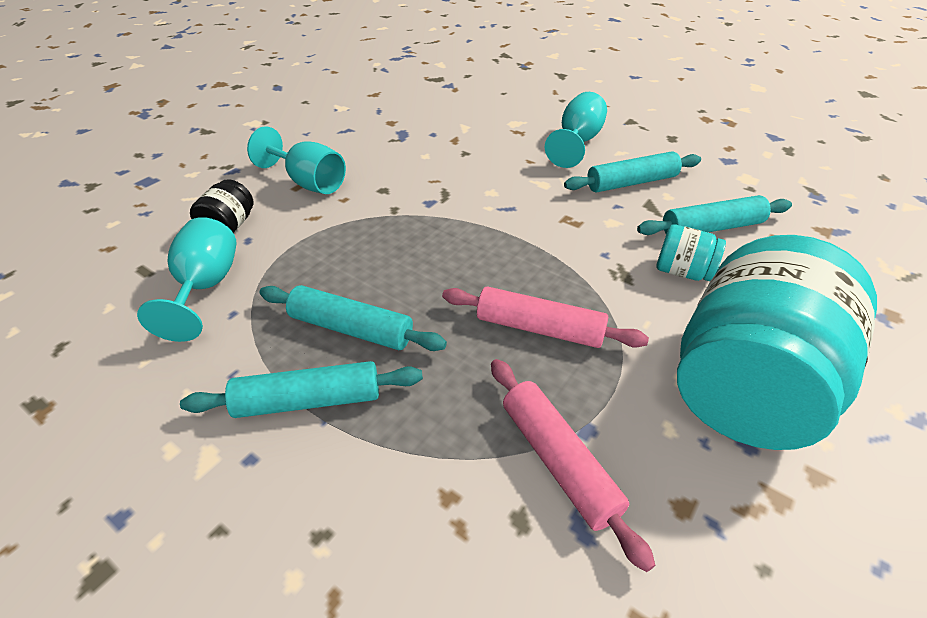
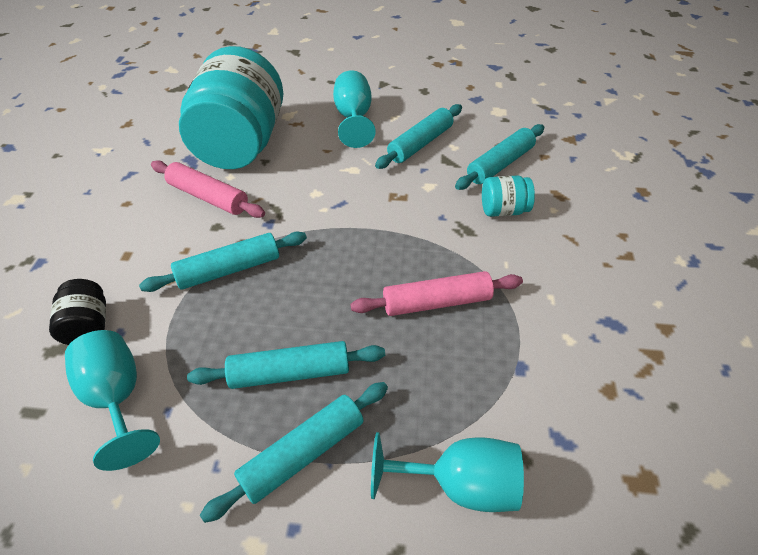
camera: 30 degrees left, 5 degrees up
(309, 183) = (135, 246): turquoise goblet -> turquoise goblet (459, 484)
(367, 226) = (229, 269): none -> turquoise rolling pin
(558, 461) = (517, 400): pink rolling pin -> pink rolling pin (208, 197)
(745, 385) = (593, 283): turquoise jar -> turquoise jar (241, 144)

